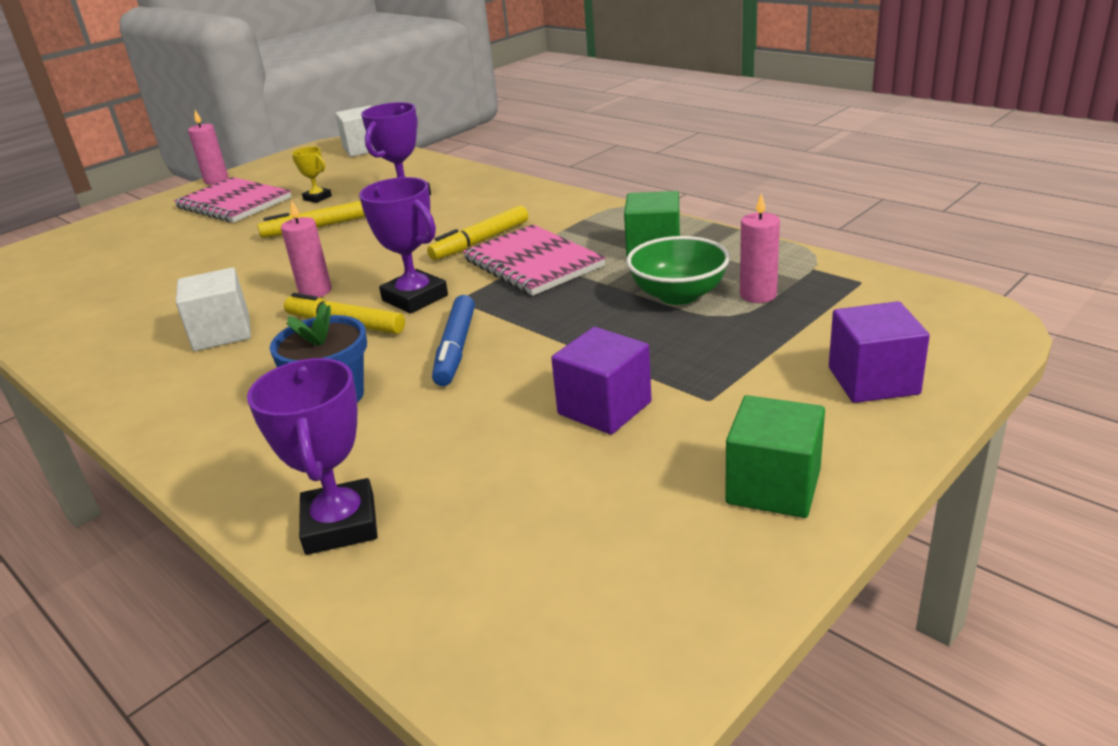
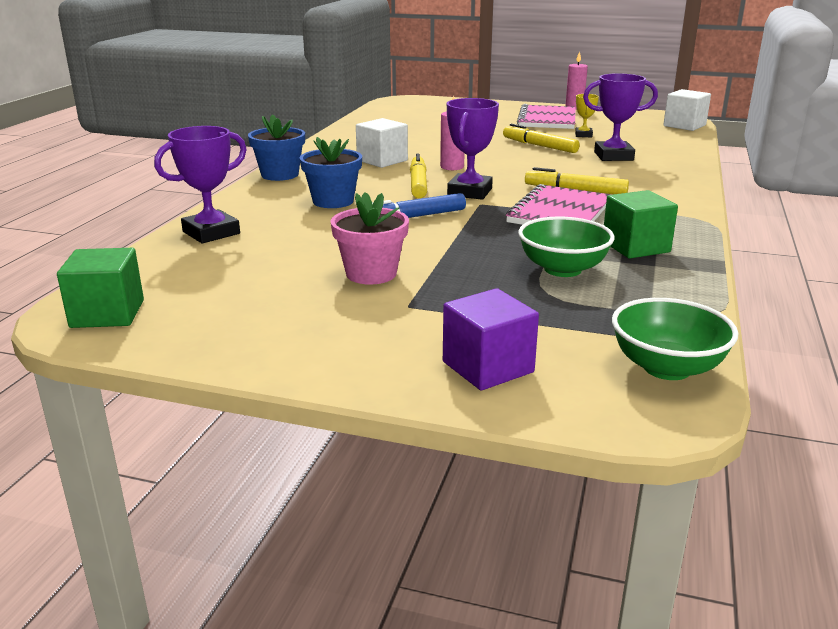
camera: 60 degrees right, 5 degrees down
(162, 426) = (280, 175): none -> blue flower pot
(604, 408) = (371, 273): purple cube -> pink flower pot
(758, 295) = (597, 299): pink candle -> none
(773, 486) = (305, 344): green cube -> green cube (107, 314)
(905, 298) = (666, 368): none -> green bowl

